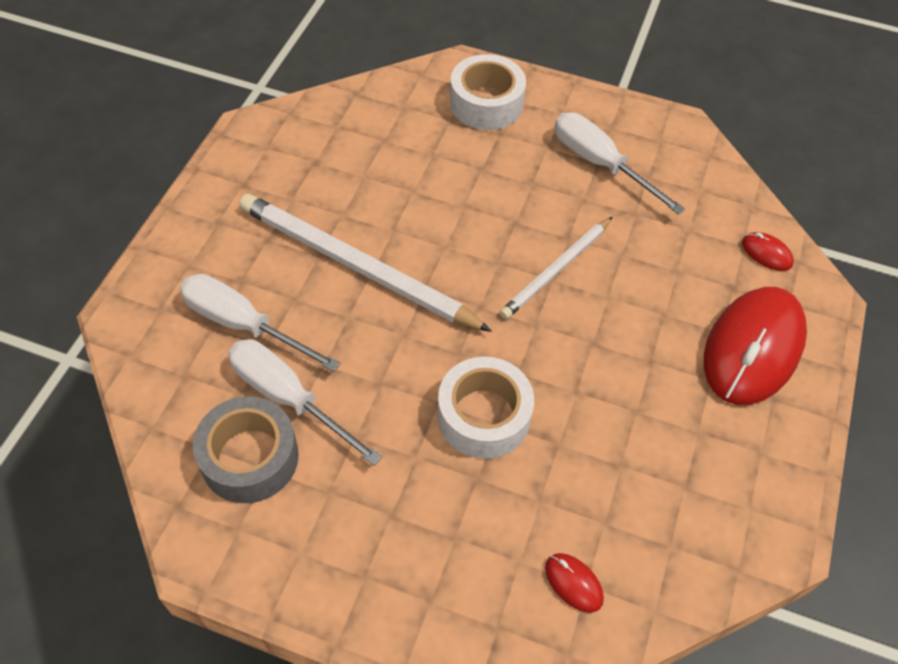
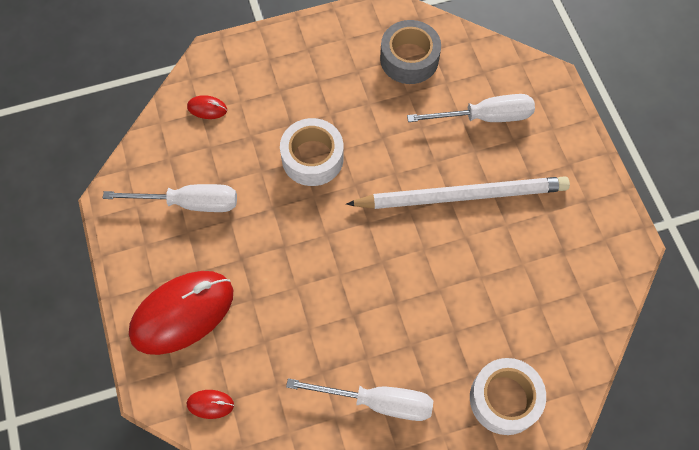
camera: 145 degrees right, 10 degrees up
(288, 398) = (420, 97): white screwdriver -> white screwdriver (189, 203)
(556, 270) = (342, 282): white pencil -> none
(753, 348) = (182, 313): red mouse -> red mouse turned 60 degrees clockwise

